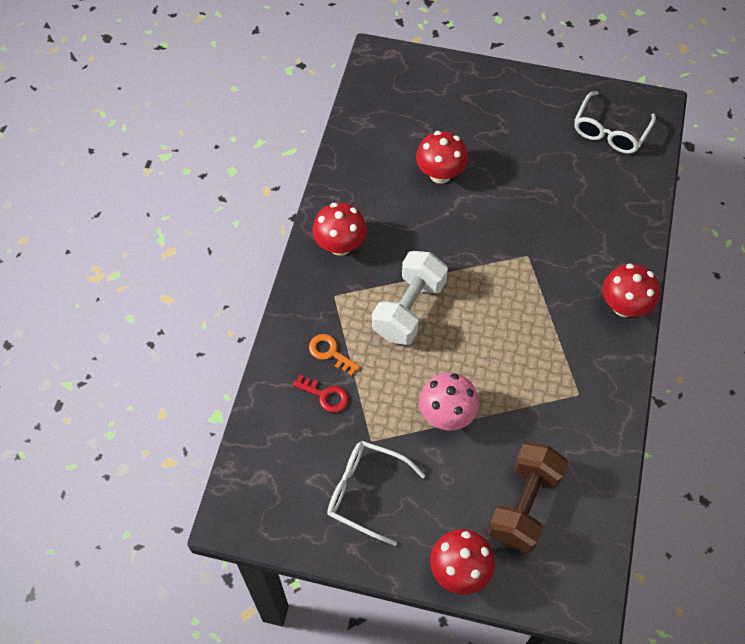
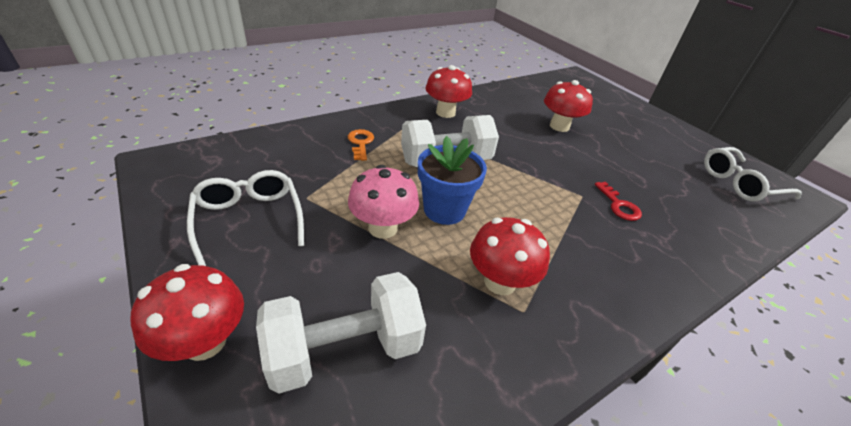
camera: 40 degrees right, 20 degrees down
(325, 395) = (322, 156): red key -> red key (619, 205)
(462, 361) = (444, 210): none -> blue flower pot
(524, 505) = (345, 349): brown dumbbell -> white dumbbell
(624, 306) = (652, 286): red mushroom -> red mushroom (500, 282)

